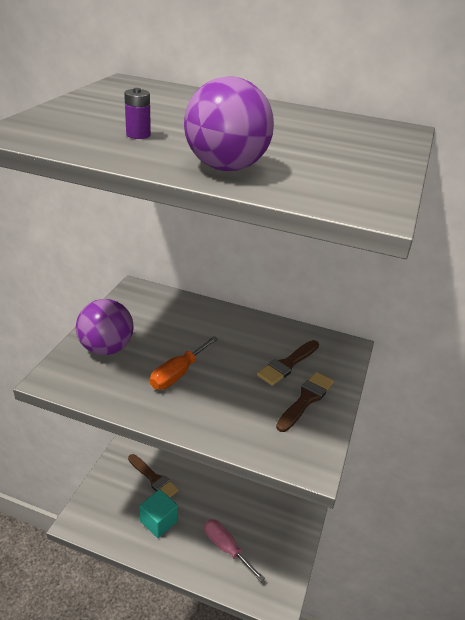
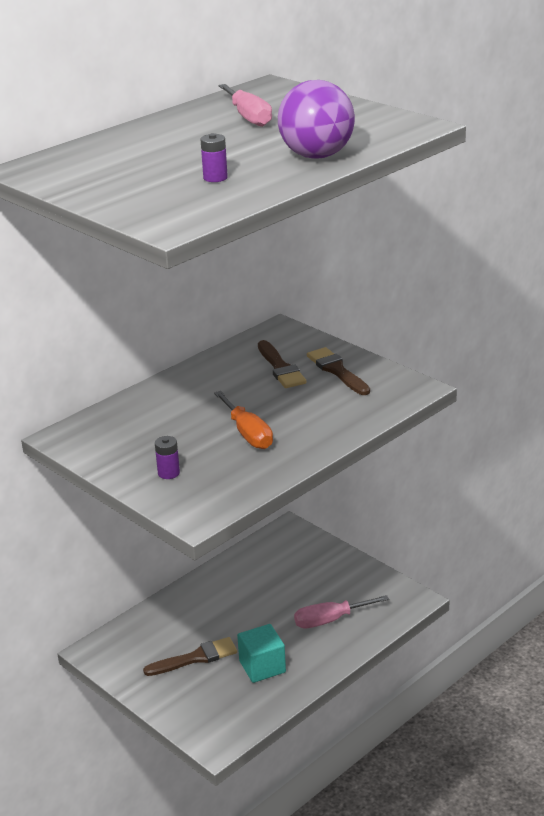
camera: 60 degrees left, 5 degrees down
(106, 348) = (168, 473): purple ball -> purple battery
(306, 130) = (248, 117): none -> pink screwdriver

